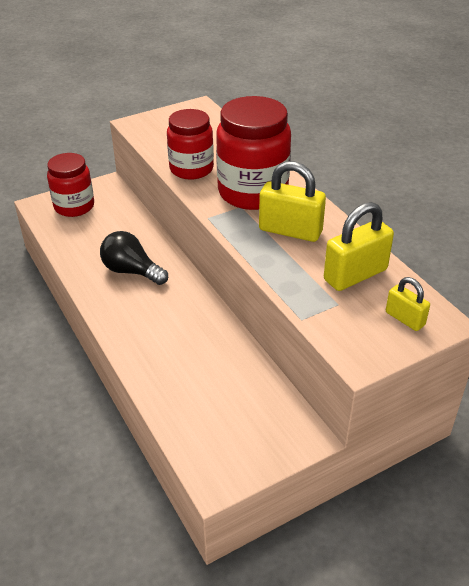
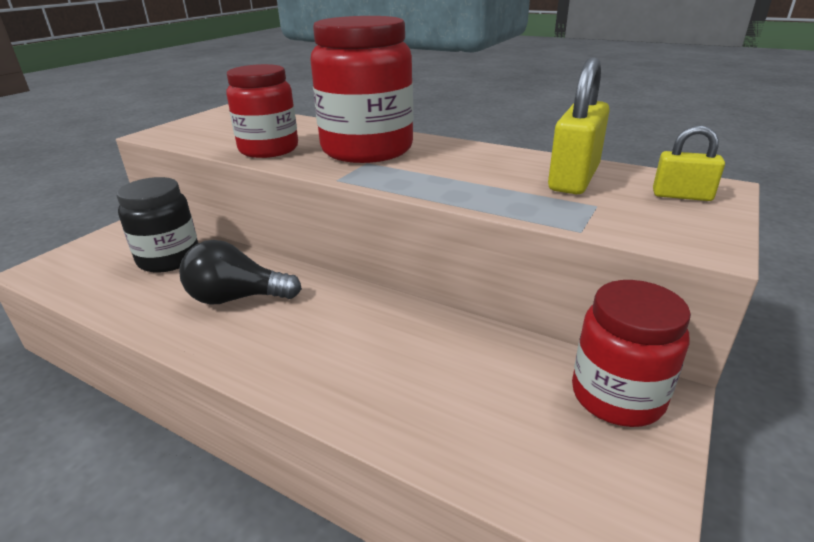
camera: 30 degrees left, 10 degrees down
(74, 206) = (97, 257): red jar -> red jar (617, 396)
(112, 224) = (169, 259): none -> black jar
(290, 231) = (451, 165): yellow padlock -> none

